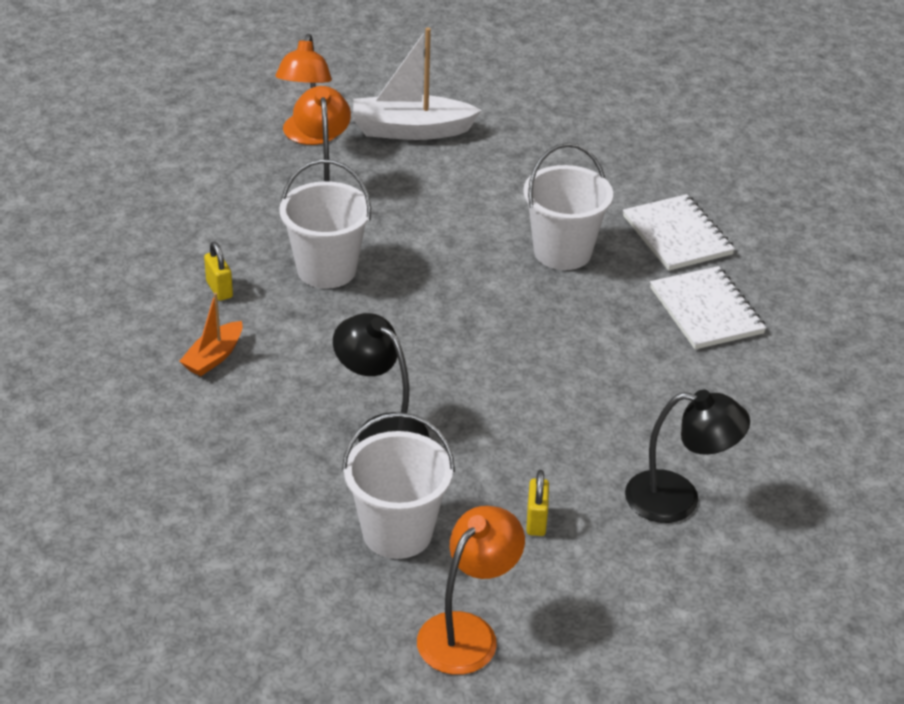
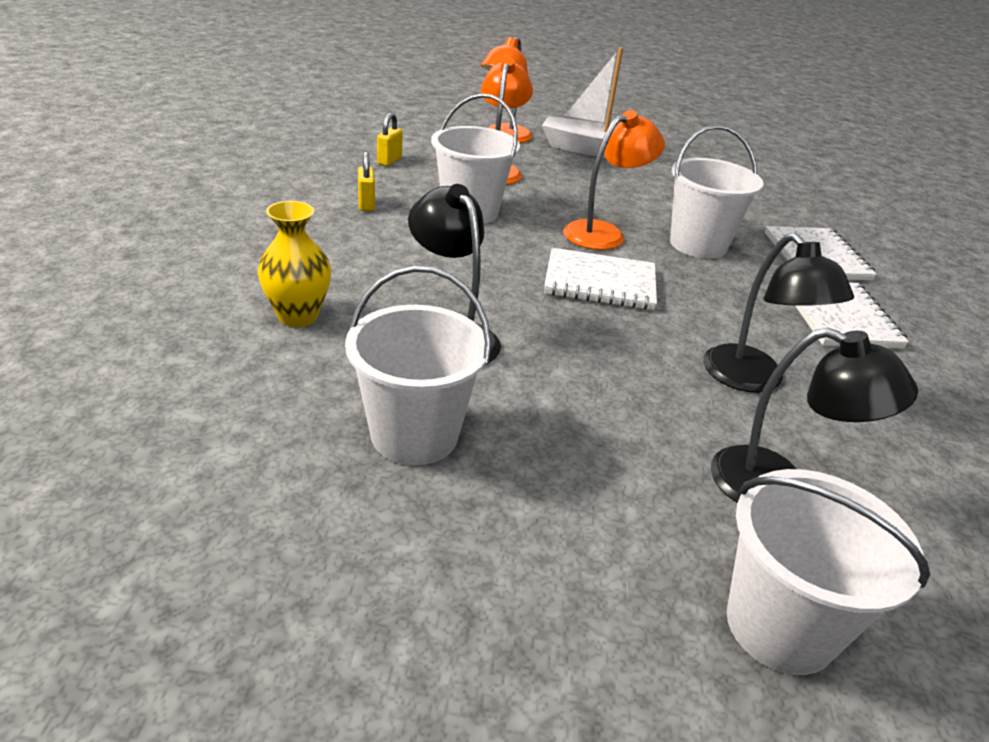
camera: 15 degrees right, 5 degrees down
(214, 357) = (326, 245): orange boat -> none
(240, 447) = (298, 316): none -> yellow vase
(467, 632) = (441, 578): orange lamp -> orange lamp (603, 233)
(485, 330) = (600, 283): none -> white notebook
(536, 521) = (588, 466): yellow padlock -> yellow padlock (389, 161)
(643, 404) = (753, 380): none -> black lamp
(693, 600) = (780, 626): none -> white bucket

